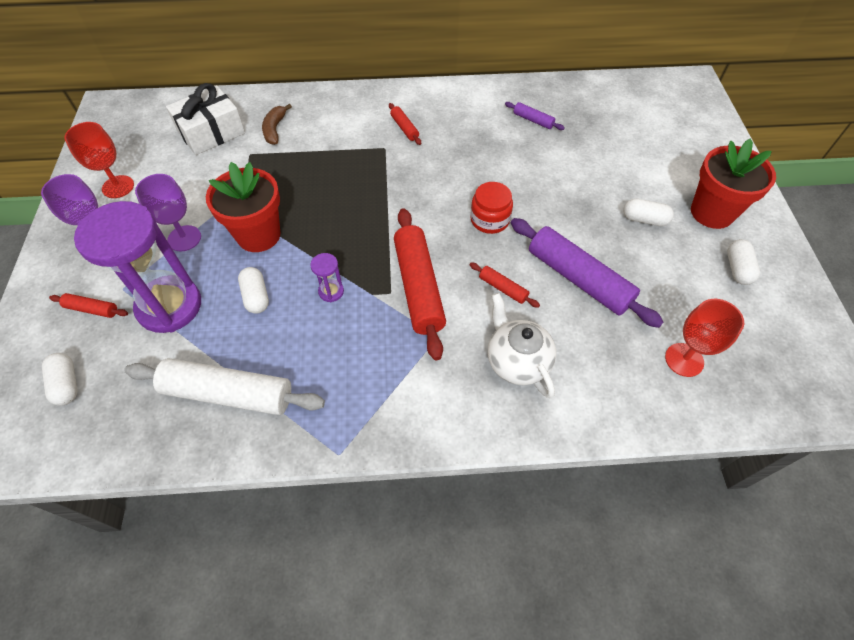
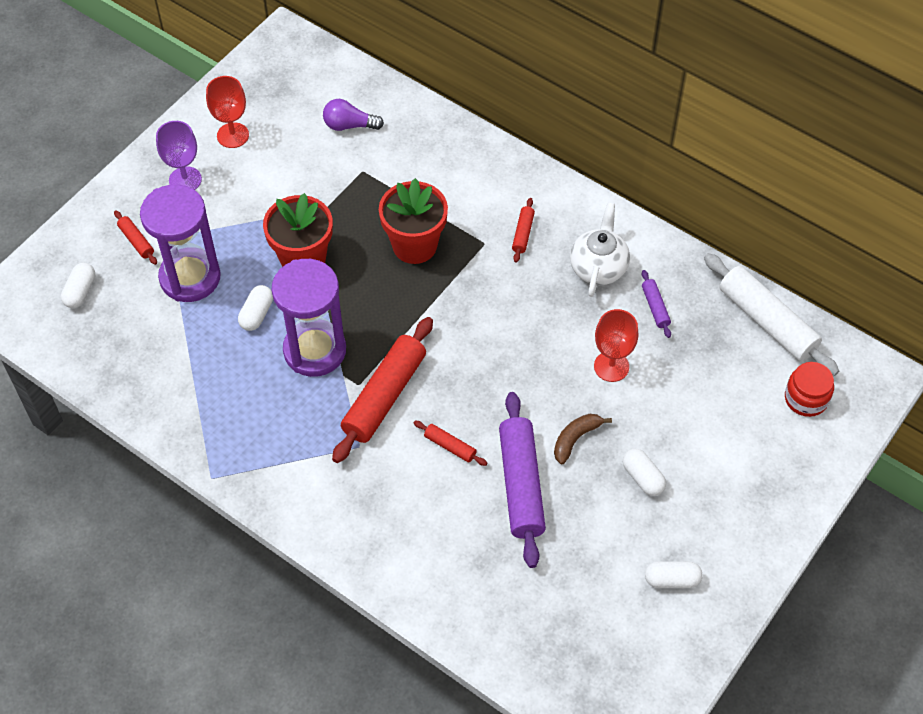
camera: 40 degrees right, 0 degrees up
(184, 238) = (245, 222): purple goblet -> none
(211, 132) = (349, 125): white gift -> purple light bulb
(229, 393) = (176, 378): white rolling pin -> white rolling pin (767, 321)
(275, 129) = (406, 158): brown banana -> brown banana (575, 439)
(331, 291) = (315, 350): purple hourglass -> purple hourglass, size x2.46
(490, 220) = (504, 379): red jar -> red jar (806, 398)
(503, 288) = (450, 446): red rolling pin -> red rolling pin turned 45 degrees counterclockwise
(517, 361) = (399, 510): white teapot -> white teapot (598, 267)
(684, 360) = (530, 609): red goblet -> red goblet (611, 366)
(712, 212) = (715, 517): red flower pot -> red flower pot (414, 245)
(737, 269) = (672, 580): white capsule -> white capsule turned 45 degrees clockwise

